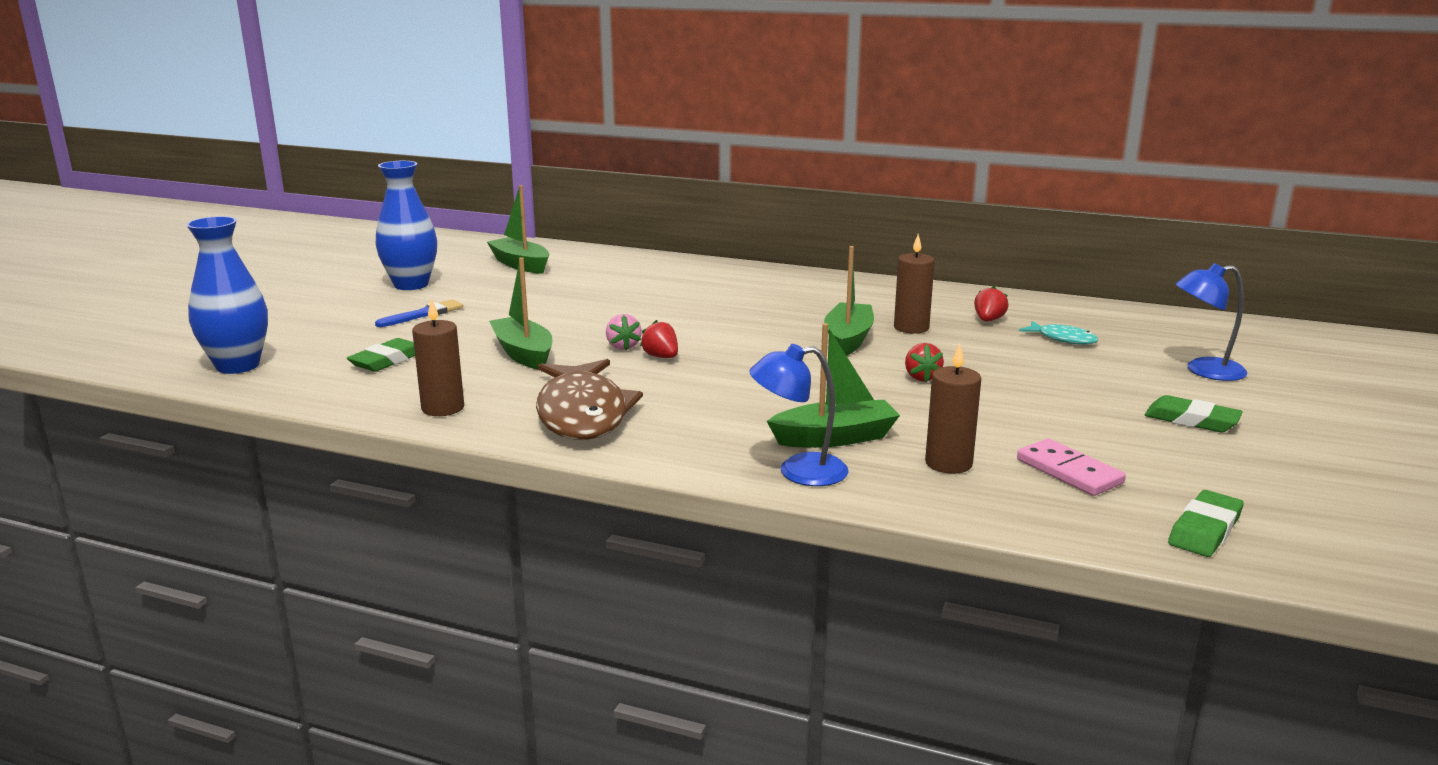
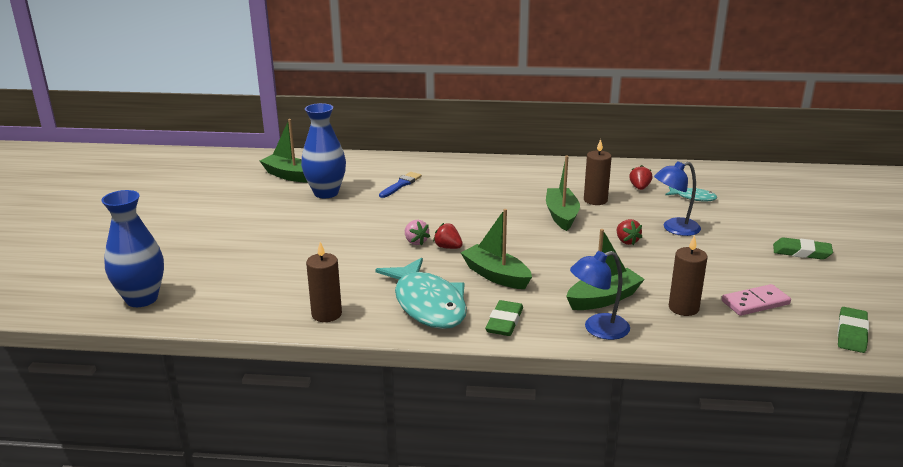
camera: 15 degrees left, 5 degrees up
(387, 360) = (254, 277): green eraser -> green eraser (504, 322)
(411, 285) = (219, 205): blue vase -> blue vase (326, 193)
(424, 314) = (250, 231): blue brush -> blue brush (401, 184)
(523, 354) = (350, 258): green boat -> green boat (496, 275)
(583, 414) = (428, 304): brown fish -> turquoise fish
(1069, 471) = (755, 303): pink domino -> pink domino turned 60 degrees counterclockwise
(1204, 371) = (788, 212): blue lamp -> blue lamp (674, 229)

